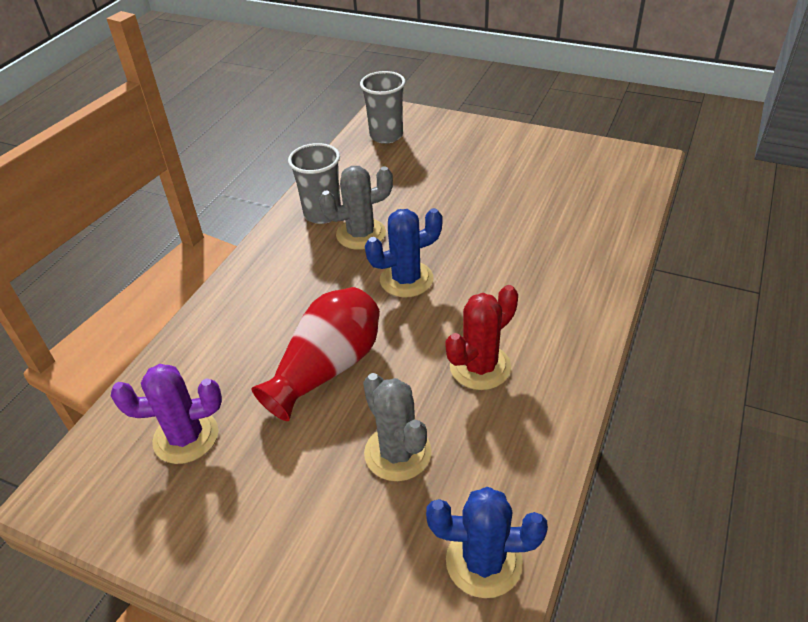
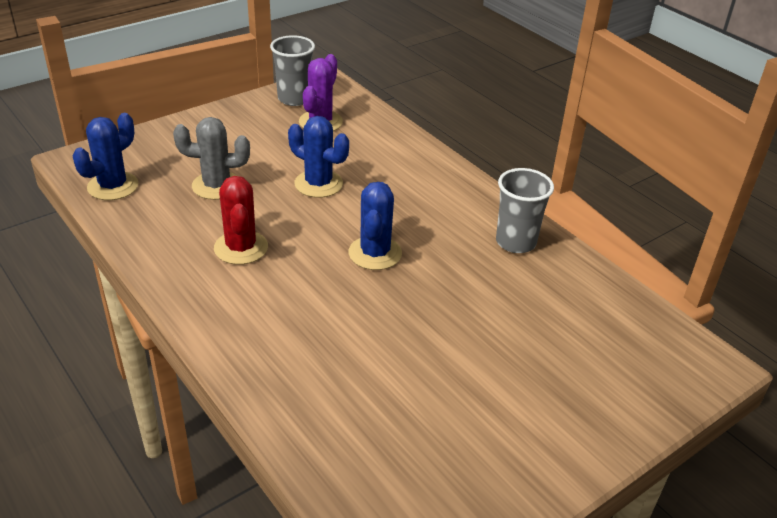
camera: 115 degrees right, 5 degrees down
(327, 368) = (318, 184): red vase -> blue cactus
(361, 234) = (463, 253): grey cactus -> none
(386, 136) = (646, 340): grey cup -> grey cup (294, 99)

